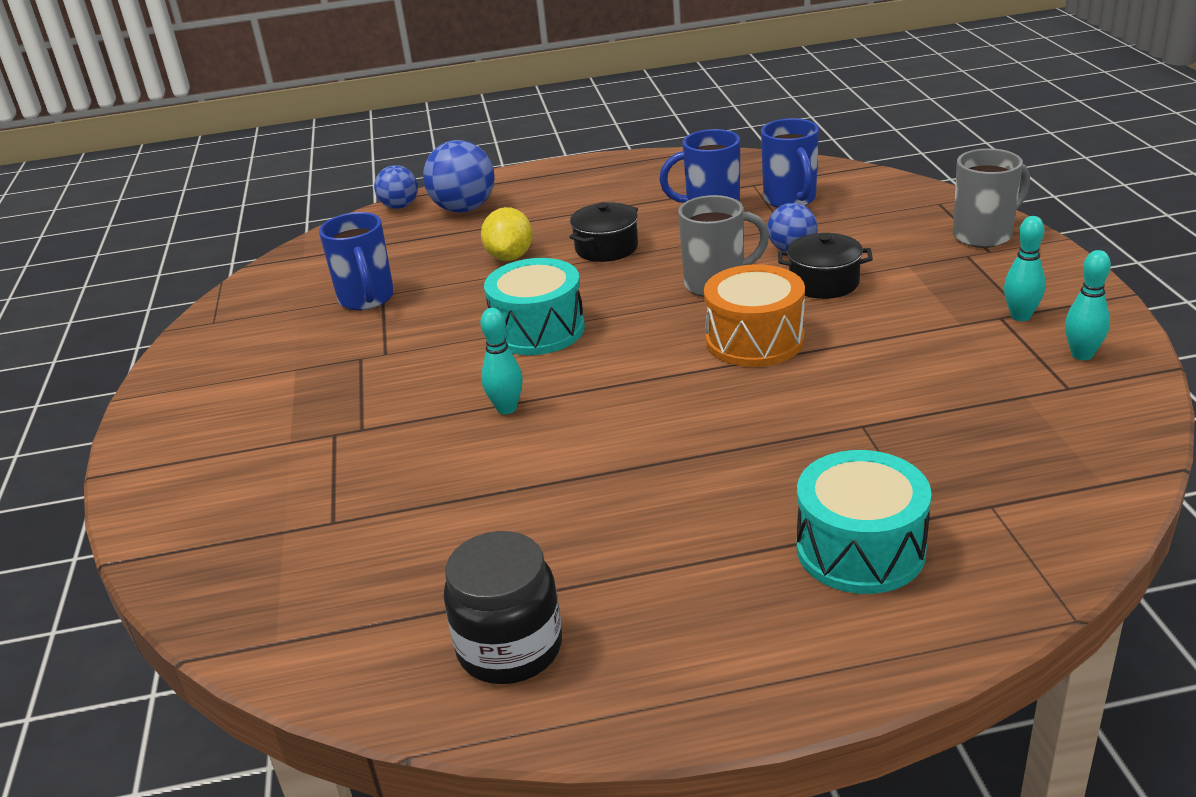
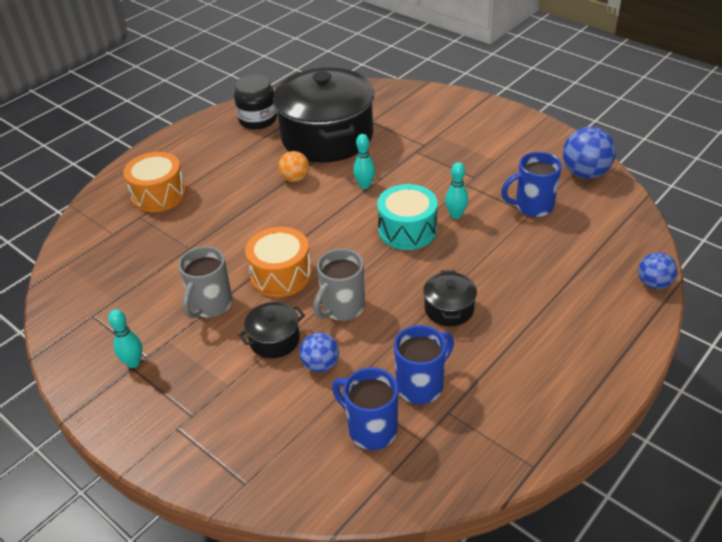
camera: 140 degrees right, 10 degrees up
(367, 299) = (532, 207): blue mug -> blue mug turned 45 degrees counterclockwise
(442, 526) = (327, 137): none -> black pot
(464, 209) = (604, 302): blue ball -> blue ball (585, 173)
(510, 257) = (501, 273): yellow lemon -> none
(590, 467) = (295, 178): none -> orange ball
(860, 549) = (159, 195): turquoise drum -> orange drum
(984, 235) = (188, 448): grey mug -> grey mug (211, 306)
(1082, 355) = (89, 344): turquoise bowling pin -> turquoise bowling pin (455, 215)

